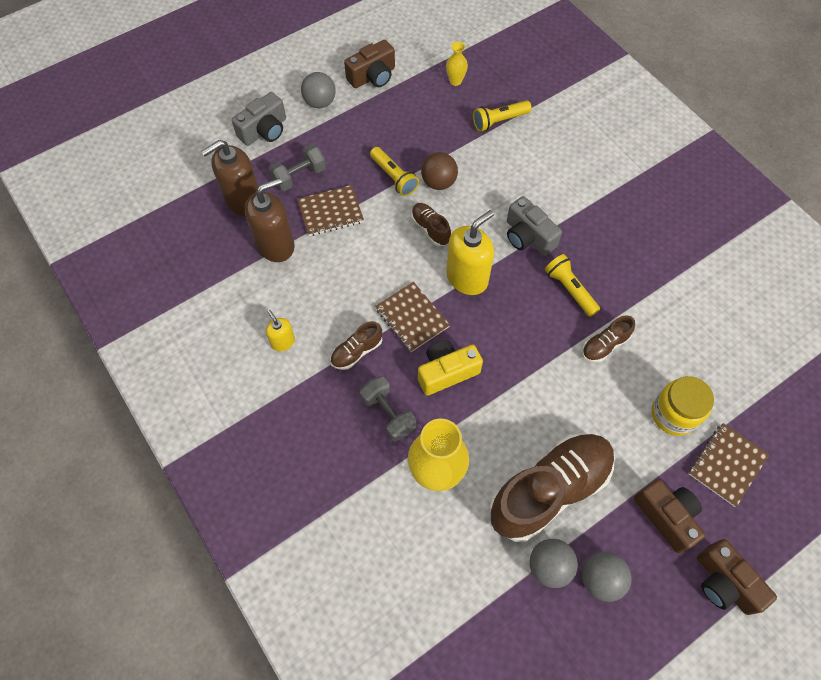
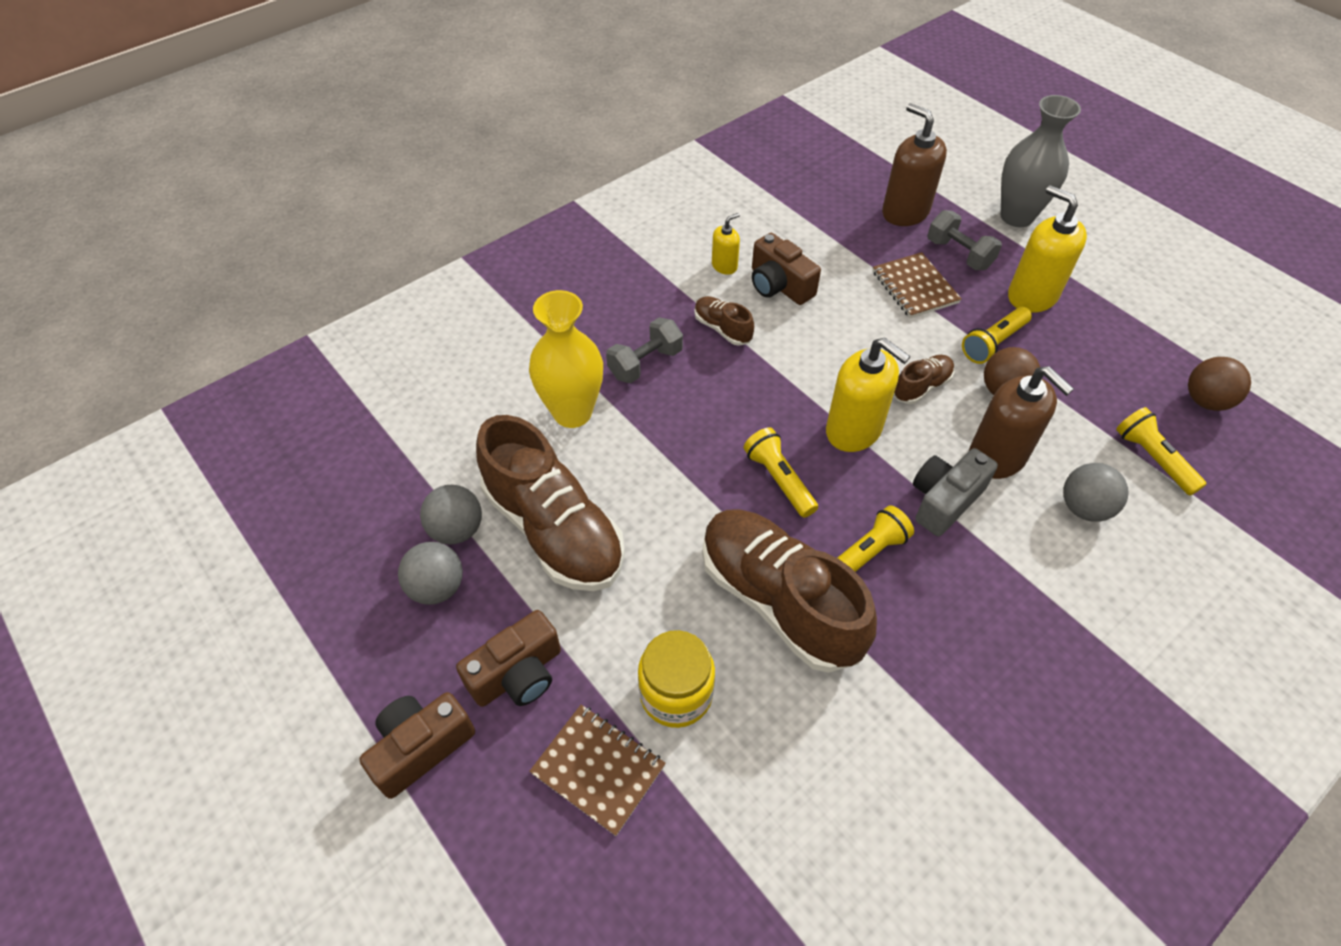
camera: 85 degrees right, 10 degrees down
(264, 130) = (1016, 216): grey camera -> grey vase
(276, 245) = (851, 245): brown soap dispenser -> brown soap dispenser (997, 457)
(320, 102) = (1087, 260): grey ball -> grey ball (1084, 508)
(351, 143) = (1032, 296): none -> yellow soap dispenser
(373, 76) = (1162, 307): brown camera -> brown camera (779, 285)
(412, 318) = (779, 376): brown notebook -> none
(446, 372) = (708, 415): yellow camera -> none
(455, 81) = (1205, 401): yellow vase -> brown ball
(508, 331) = (779, 479): none -> yellow flashlight
(604, 345) = (779, 601): brown shoe -> brown shoe, size x2.23

